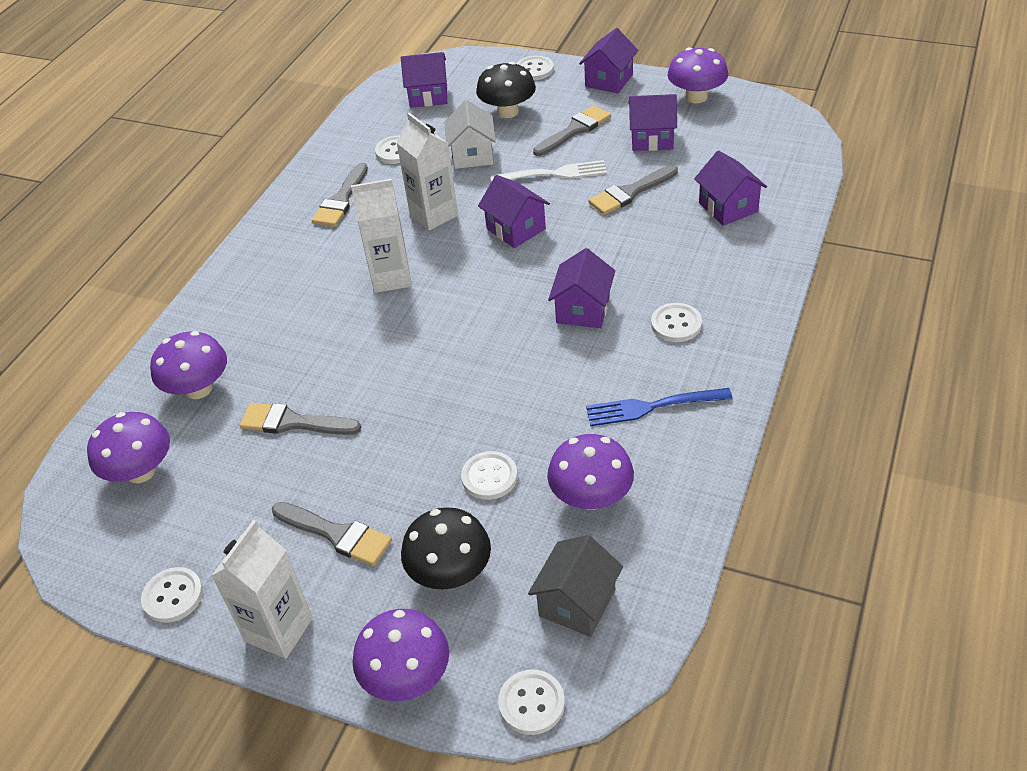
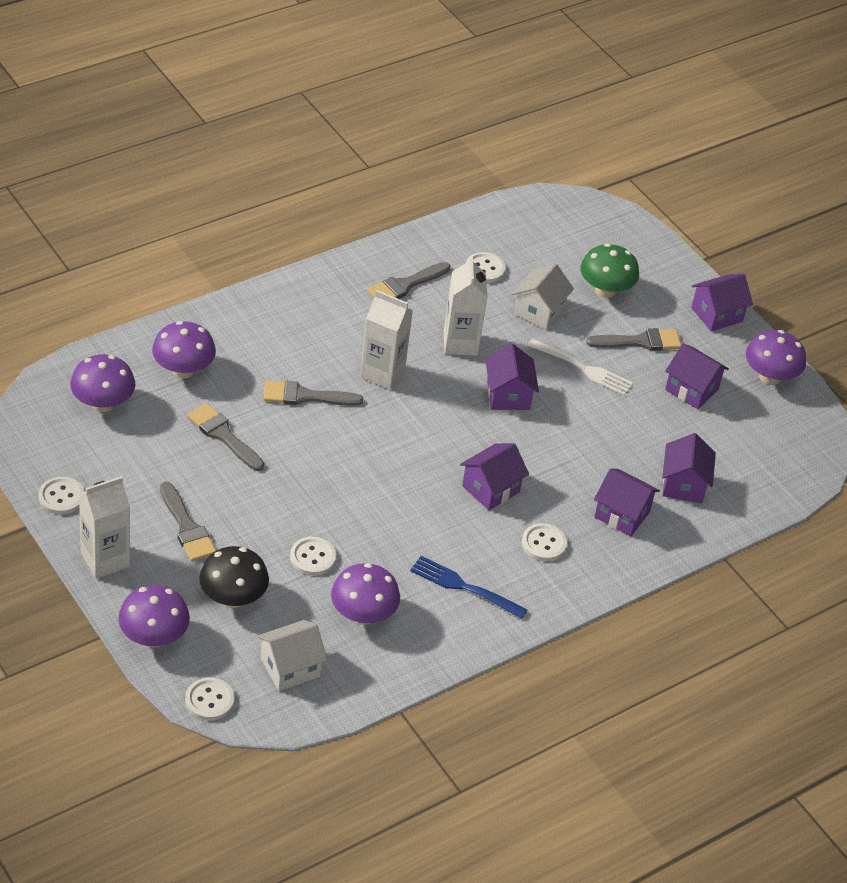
camera: 25 degrees right, 0 degrees up
(428, 96) = (558, 234): purple house -> purple house (622, 514)
(508, 112) = (605, 290): black mushroom -> green mushroom
(534, 70) = (667, 264): white button -> none
(577, 603) = (290, 667): grey house -> white house
(630, 193) = (623, 423): grey brush -> grey brush (305, 396)

